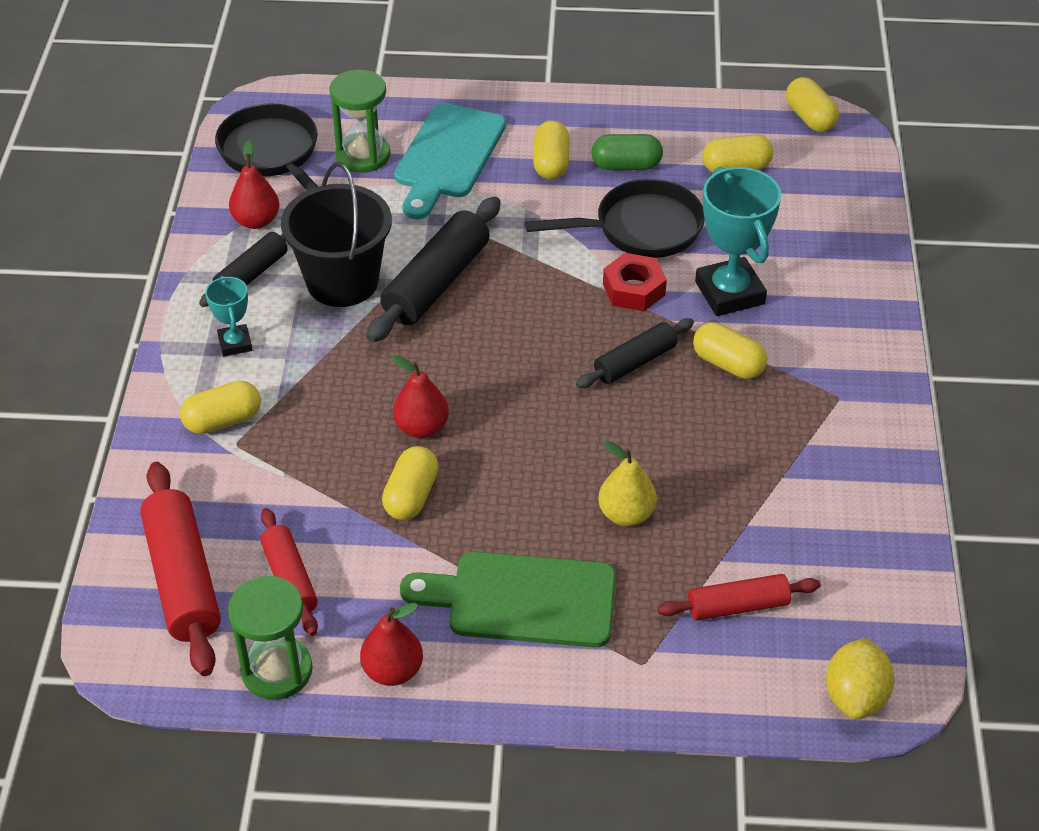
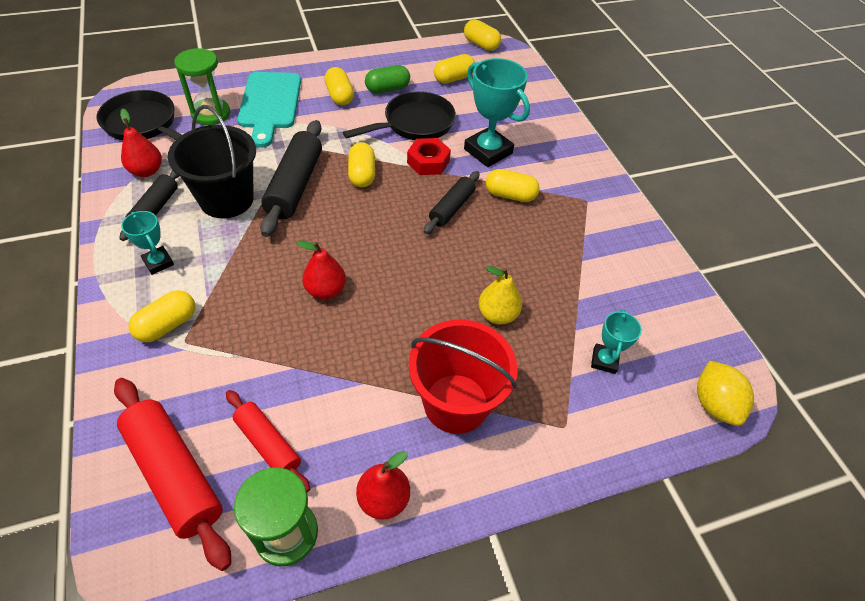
camera: 25 degrees left, 5 degrees up
(411, 496) = (339, 344): yellow capsule -> yellow capsule (362, 174)
(522, 599) = (456, 403): green cutting board -> red bucket
(737, 606) = (604, 360): red rolling pin -> turquoise trophy

